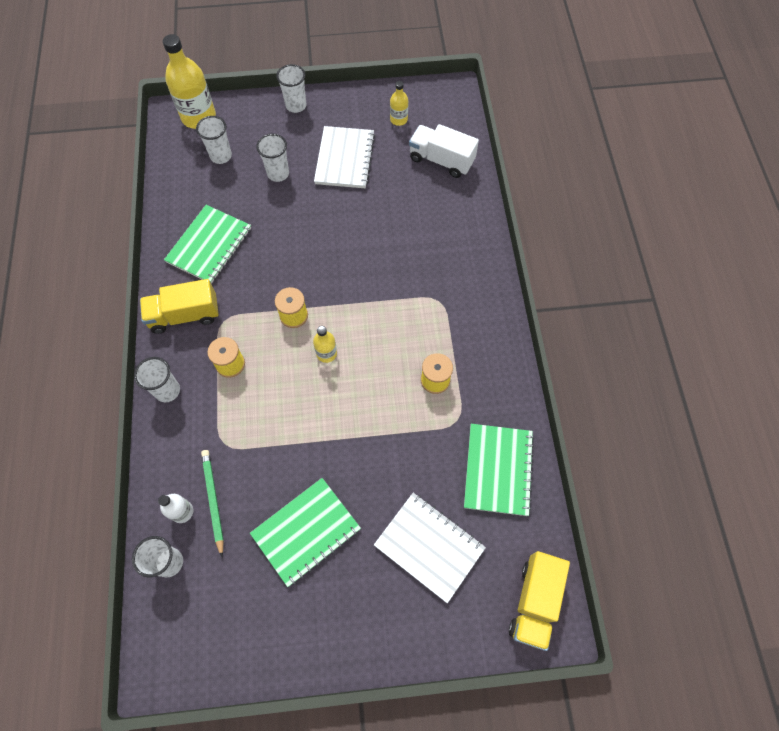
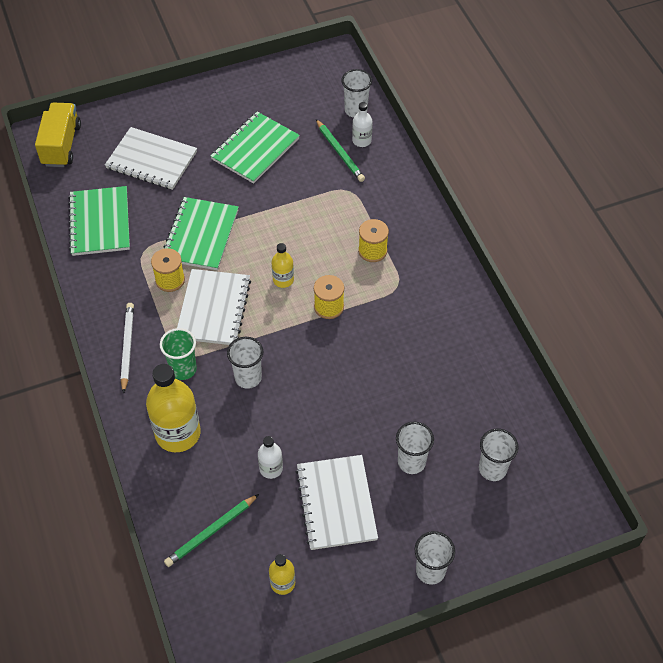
camera: 165 degrees right, 10 degrees down
(167, 391) = (420, 217): white cup -> white cup (248, 378)
(185, 315) = (438, 283): yellow truck -> none
(198, 117) = (550, 519): yellow bottle -> yellow bottle (178, 433)
(209, 245) = (450, 357): green notebook -> green notebook (200, 235)
(386, 192) = (271, 468): none -> white bottle
(399, 339) = (213, 309): none -> white notebook
(439, 287) = (183, 369): none -> green cup
(441, 160) = (211, 532): white truck -> green pencil
(485, 319) = (127, 347): none -> white pencil

